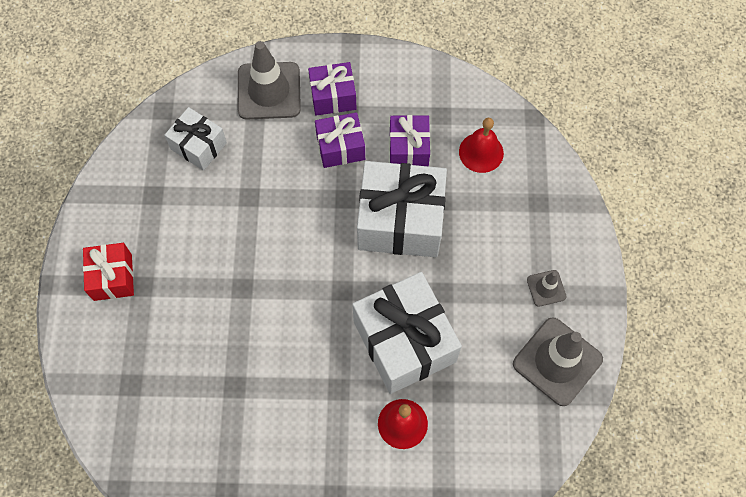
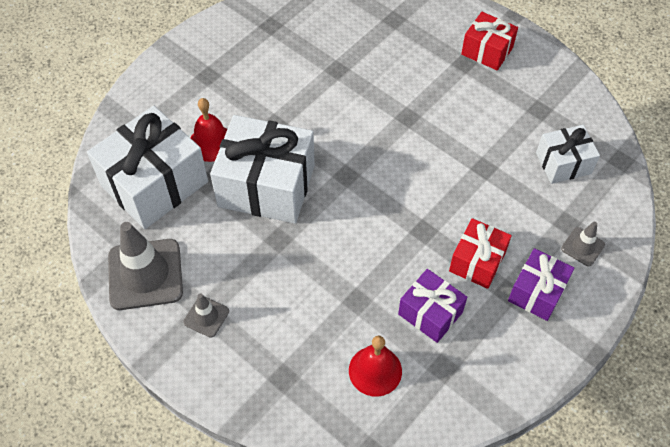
camera: 130 degrees right, 10 degrees down
(269, 91) = (583, 247): grey traffic cone -> grey traffic cone, size x0.49
(340, 147) = (477, 261): purple gift -> red gift
(400, 221) = (366, 255): white gift -> white gift (154, 184)

